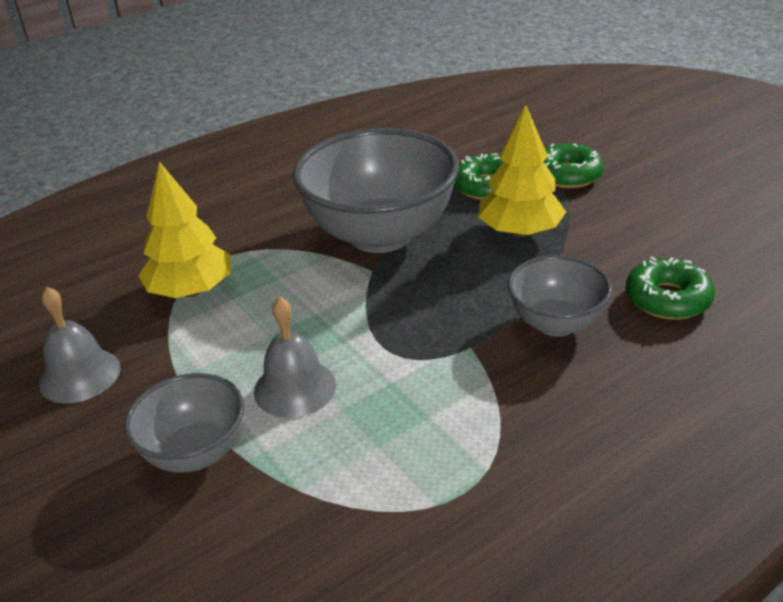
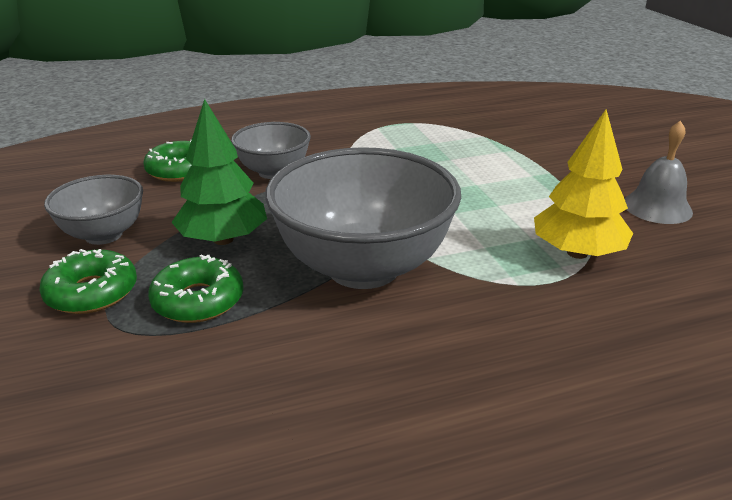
camera: 165 degrees left, 5 degrees down
(195, 453) = (548, 156): grey bowl -> grey bowl (104, 235)
(295, 388) = (480, 172): grey bell -> none
(520, 232) = (223, 239): yellow tree -> green tree

